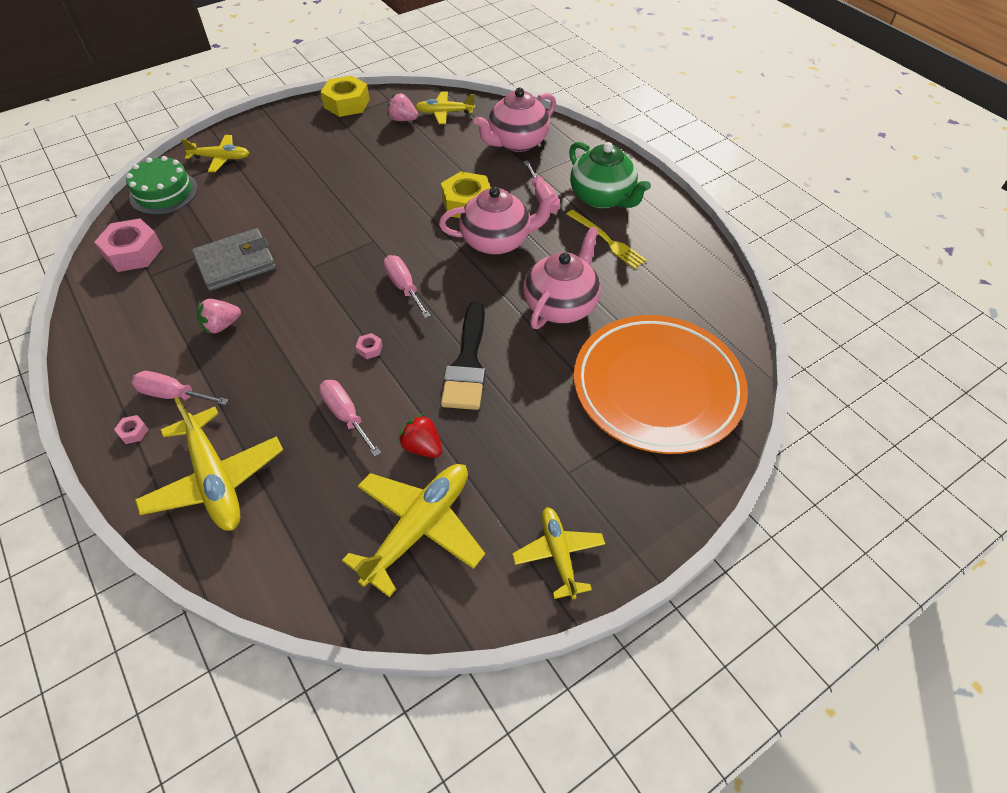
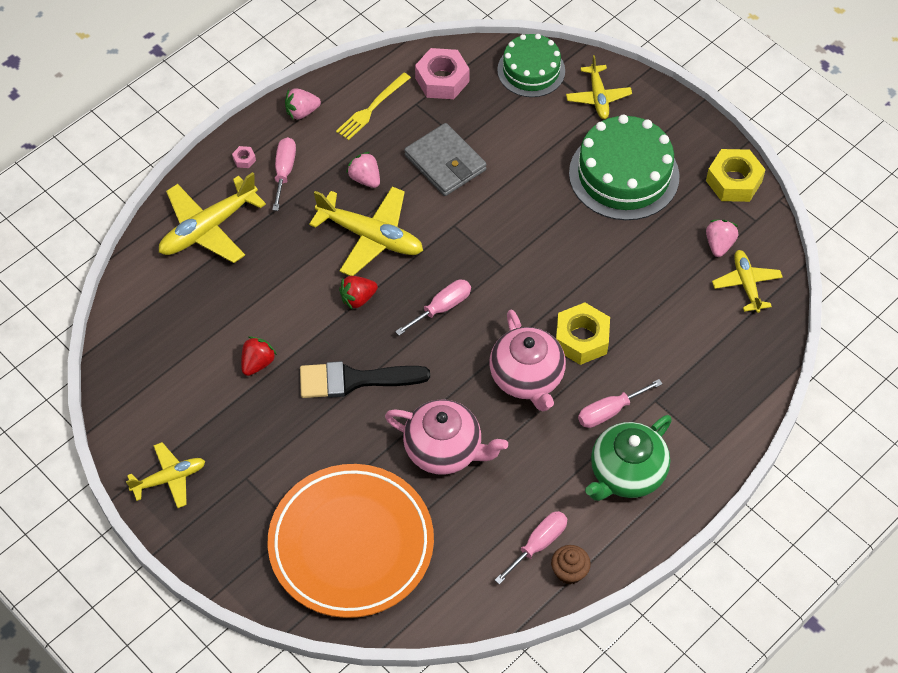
camera: 80 degrees right, 5 degrees up
(99, 370) = (302, 112): none -> pink strawberry
(311, 156) = (624, 175): none -> green cake
(346, 416) = (281, 299): pink screwdriver -> pink screwdriver (538, 544)
(370, 349) = (358, 298): pink nut -> red strawberry
(419, 527) = (182, 377): yellow plane -> yellow plane (371, 237)
(516, 142) = (709, 370): pink teapot -> none
(607, 240) = (552, 484): yellow fork -> yellow fork (372, 108)
(691, 242) = (569, 571): none -> brown cupcake

